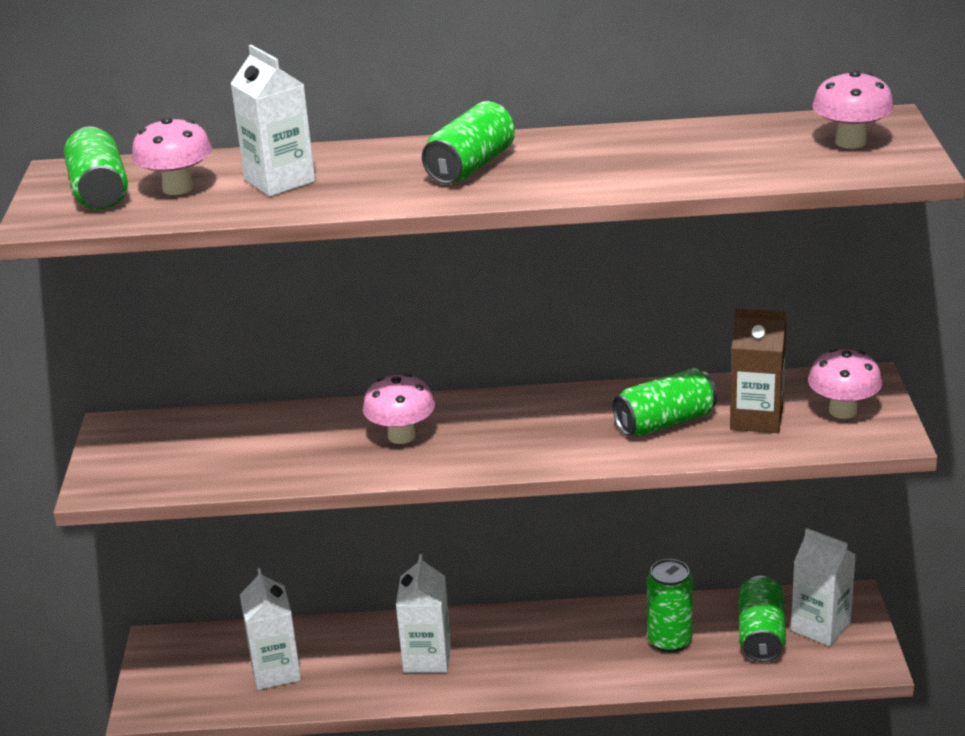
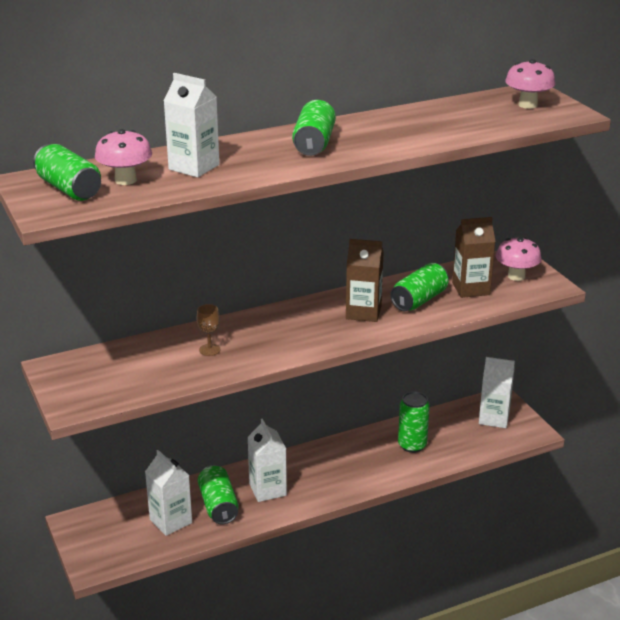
camera: 25 degrees left, 0 degrees up
(322, 442) = (209, 350): none -> brown goblet
(401, 436) = (260, 337): pink mushroom -> none
(570, 426) = (363, 312): none -> brown carton
(761, 634) = (463, 430): green can -> green can (218, 505)

